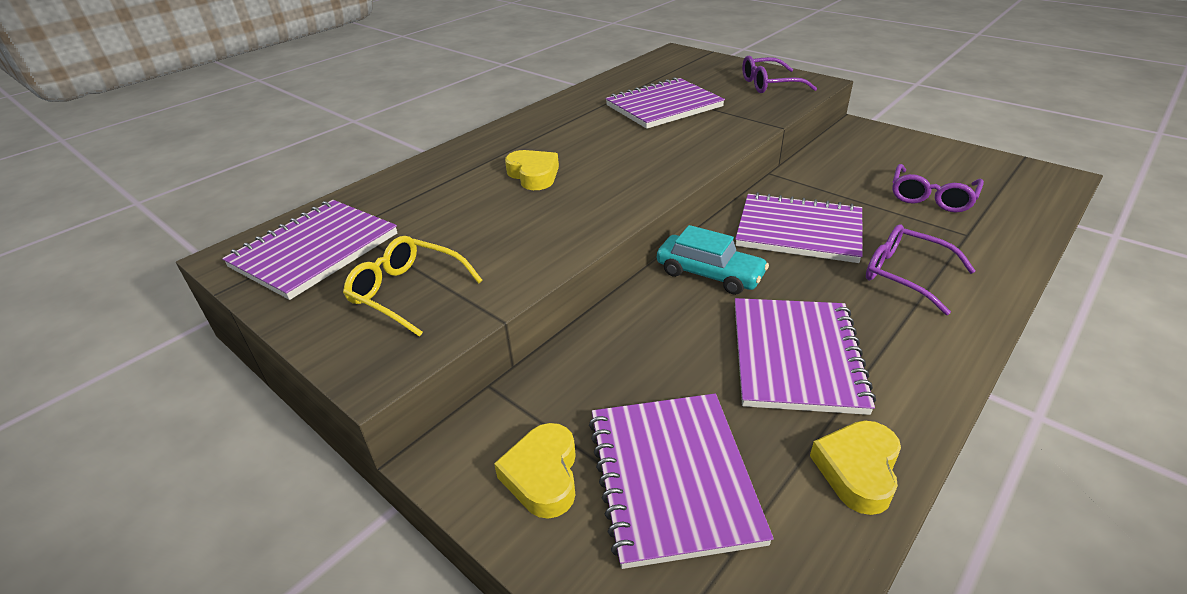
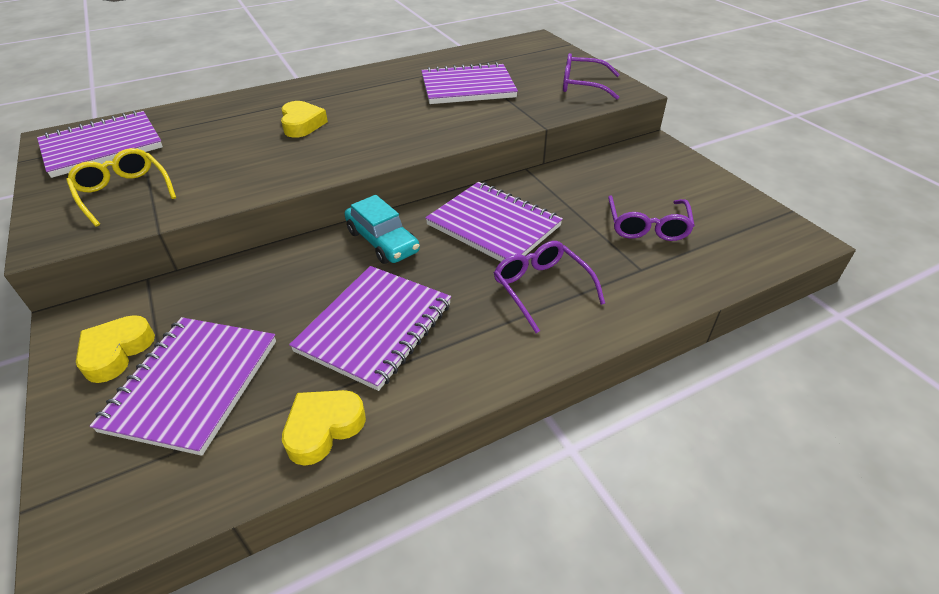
camera: 20 degrees right, 5 degrees up
(931, 197) = (647, 227): purple glasses -> purple glasses turned 45 degrees counterclockwise

